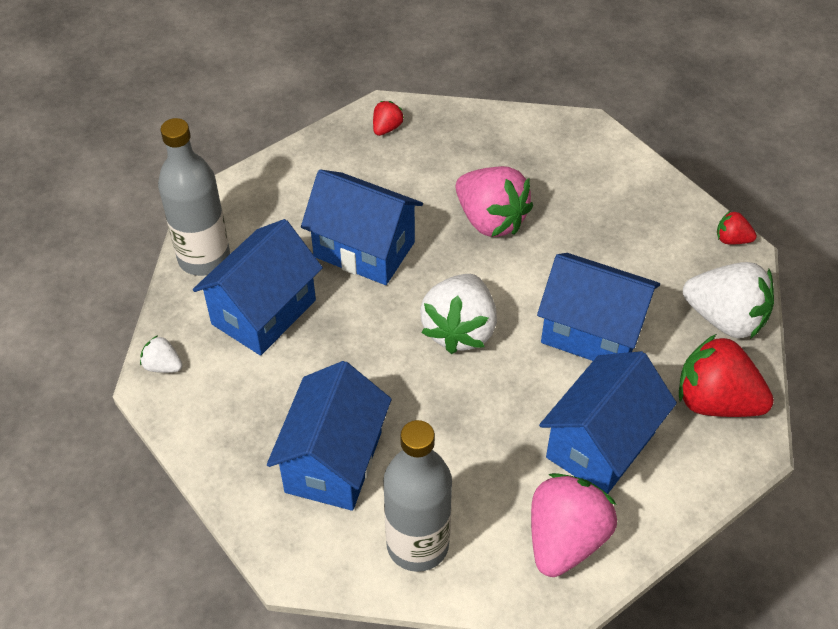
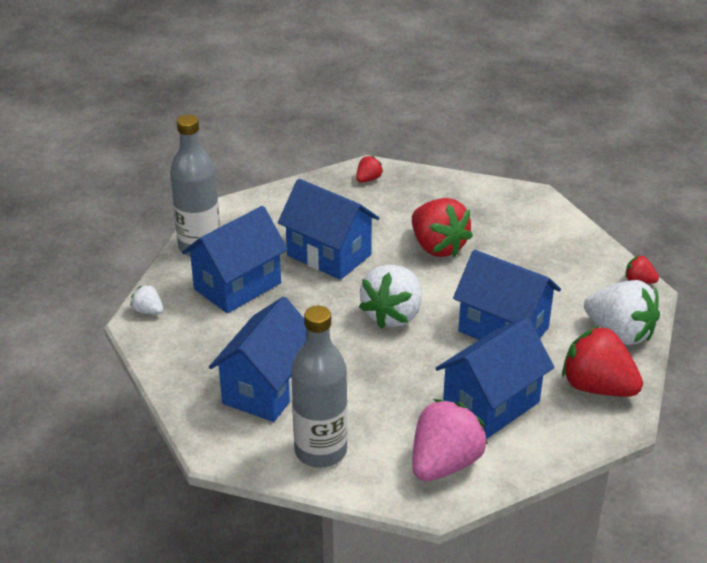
camera: 10 degrees right, 15 degrees down
(490, 220) = (437, 247): pink strawberry -> red strawberry

